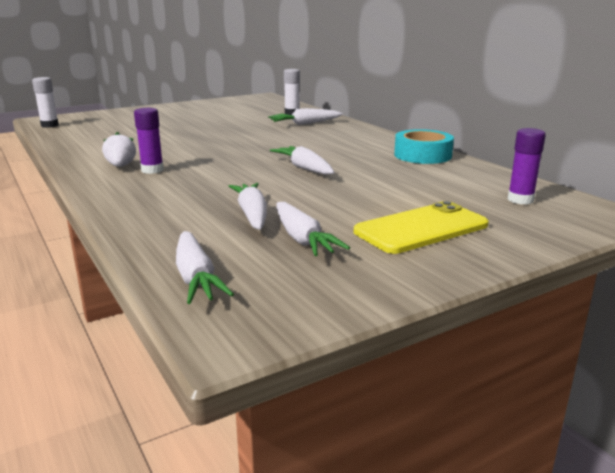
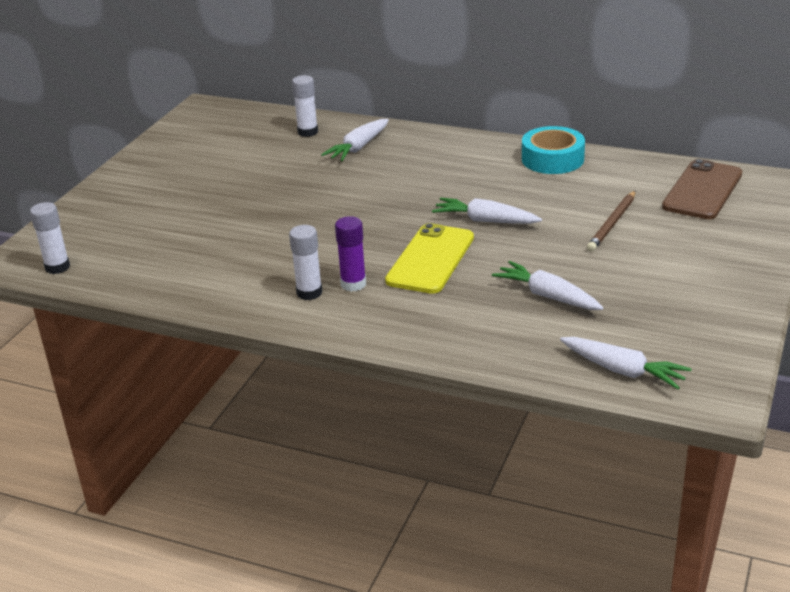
camera: 35 degrees left, 10 degrees up
(121, 166) = (309, 293): white strawberry -> white glue stick
(302, 239) = (627, 303): white carrot -> none
(396, 195) = (612, 223): none -> brown pencil
(421, 228) = (684, 254): yellow phone -> yellow phone (431, 259)
(520, 200) = (702, 190): purple glue stick -> brown phone

